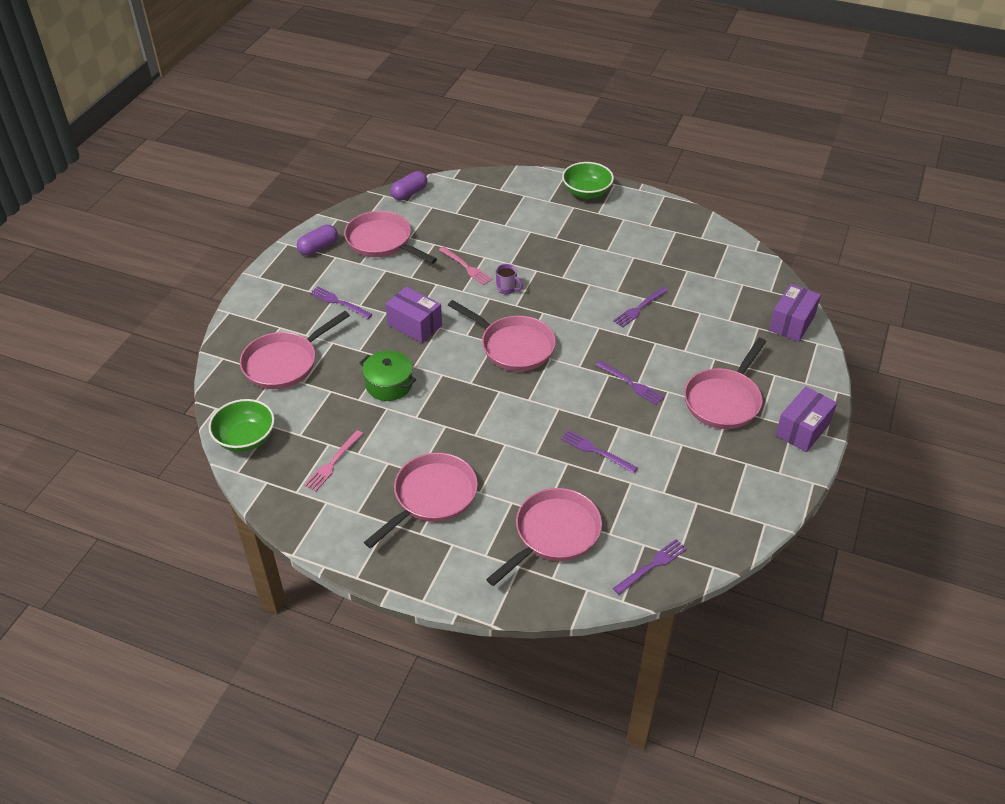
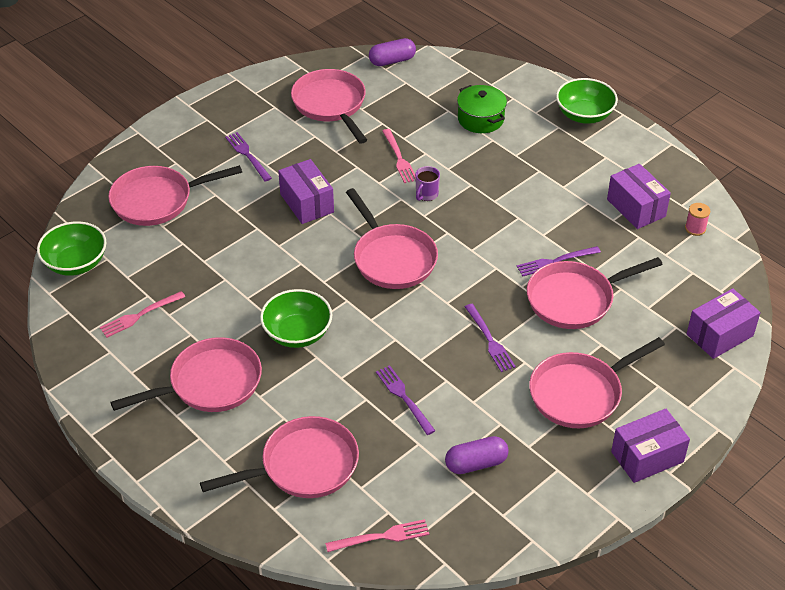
camera: 25 degrees right, 0 degrees up
(318, 248) = (264, 92): purple capsule -> purple capsule (476, 463)
(389, 385) = (242, 256): green pot -> green pot (480, 119)
(477, 431) = (297, 333): none -> green bowl
(507, 288) = (426, 194): purple mug -> purple mug turned 60 degrees clockwise
(652, 565) = (382, 537): purple fork -> pink fork
(671, 250) = (636, 208): none -> purple box
(672, 331) = (575, 299): none -> pink pan
(722, 252) = (695, 228): none -> pink spool

